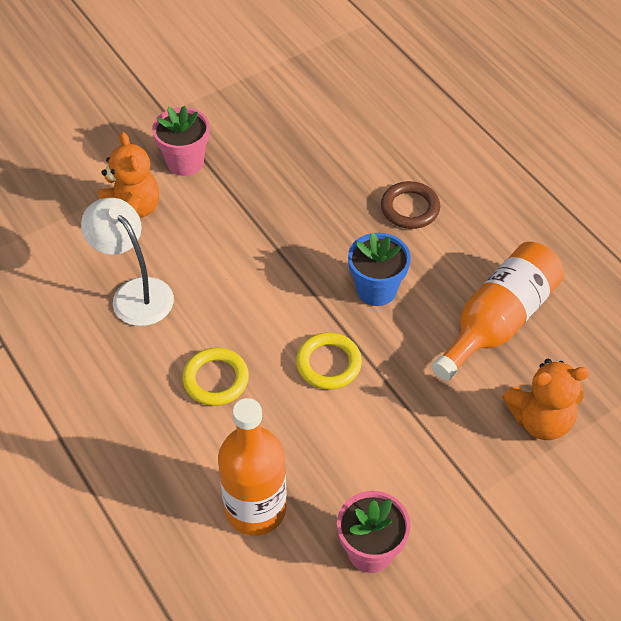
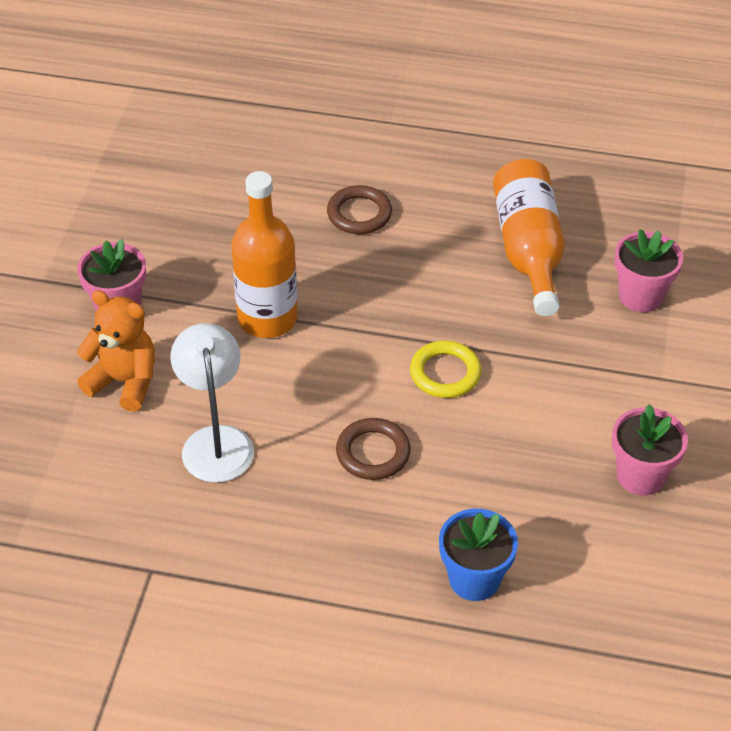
camera: 45 degrees left, 5 degrees down
(135, 293) = (216, 441): white lamp -> white lamp turned 75 degrees clockwise
(216, 379) = (373, 452): yellow ring -> brown ring
(255, 509) = (525, 517): orange bottle -> orange bottle (267, 318)
(376, 290) = (411, 292): blue flower pot -> blue flower pot (474, 579)
(540, 420) = (641, 296): orange teddy bear -> pink flower pot

